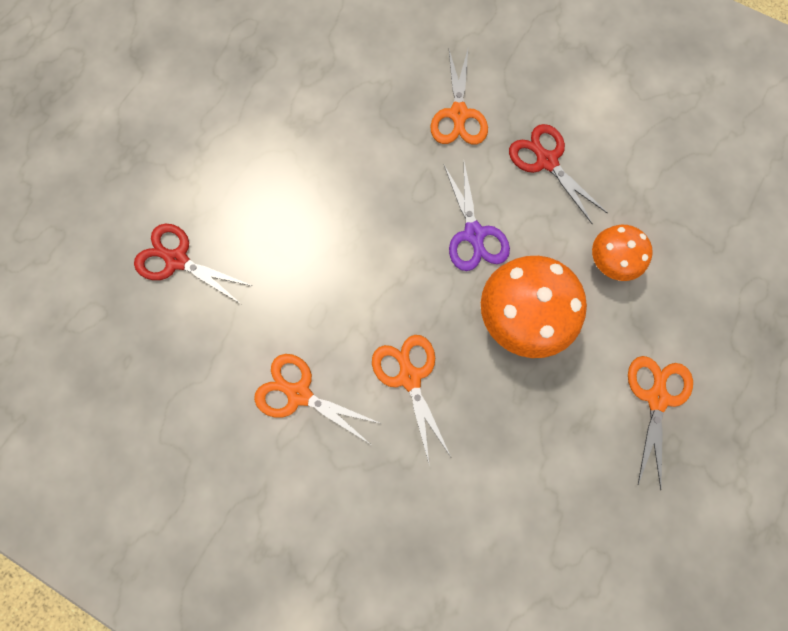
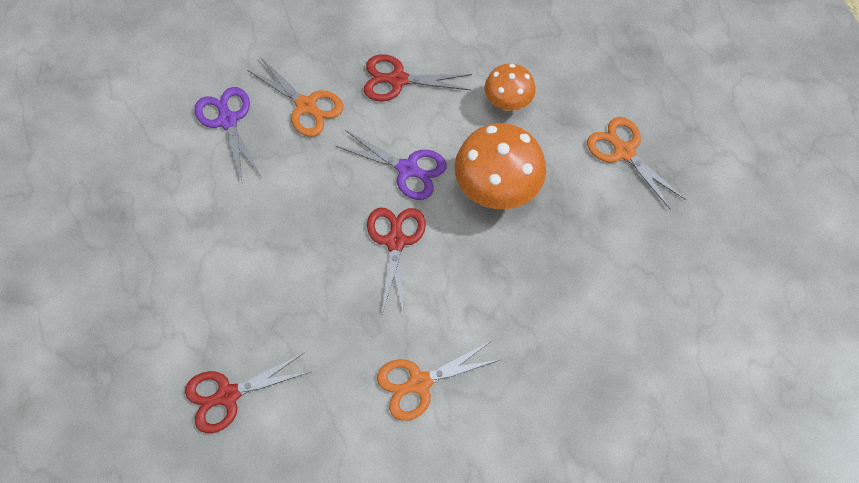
camera: 50 degrees left, 10 degrees down
(394, 72) = (228, 120): none -> purple scissors
(403, 277) = (395, 241): none -> red scissors
(409, 377) = (474, 296): orange scissors -> none

